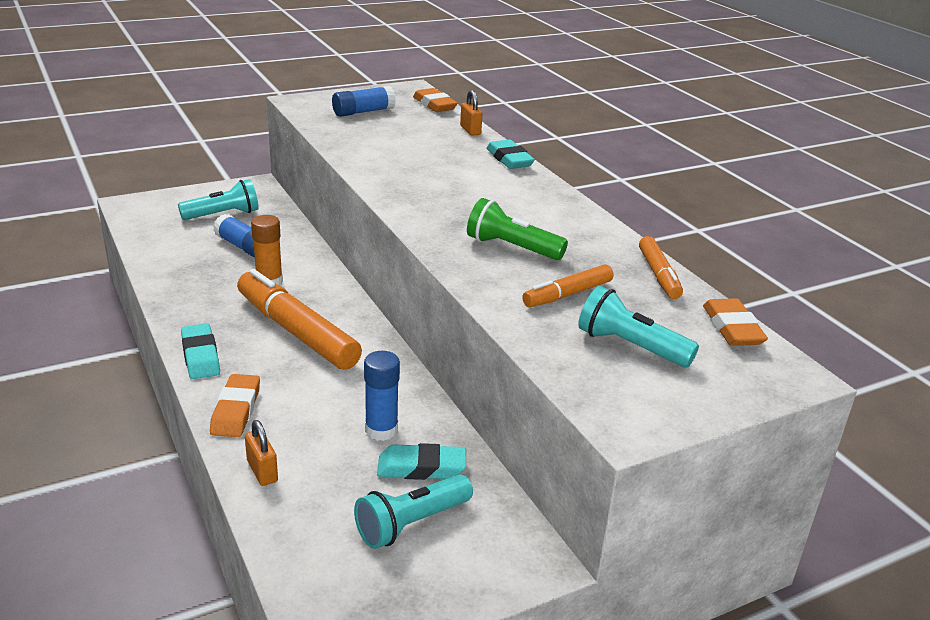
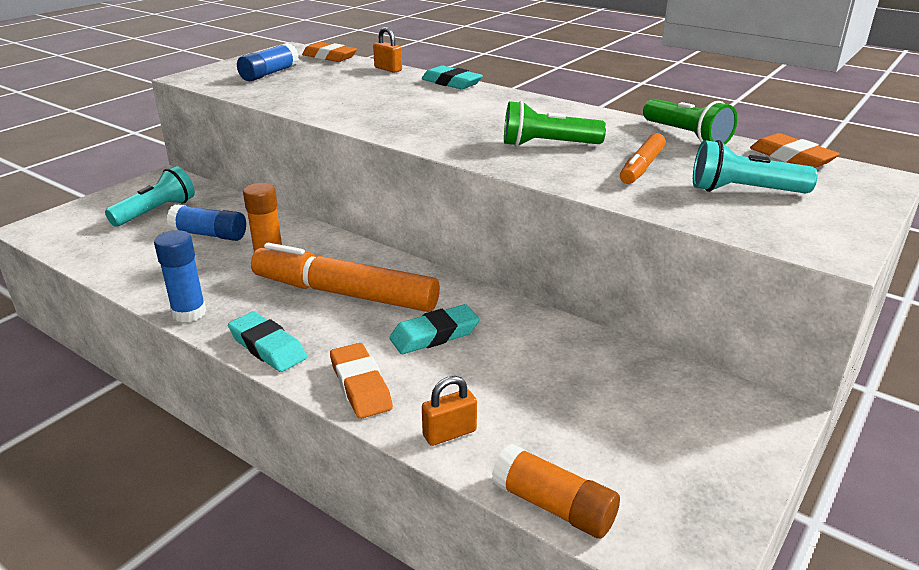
camera: 25 degrees left, 0 degrees up
(262, 471) = (449, 433): orange padlock -> orange padlock turned 60 degrees counterclockwise
(280, 554) = (554, 506): none -> orange glue stick
(381, 430) = (520, 353): blue glue stick -> blue glue stick (189, 313)
(411, 523) = (638, 425): turquoise flashlight -> none
(421, 468) = (591, 372): turquoise eraser -> turquoise eraser (434, 335)
(658, 275) = (686, 136): orange marker -> green flashlight

